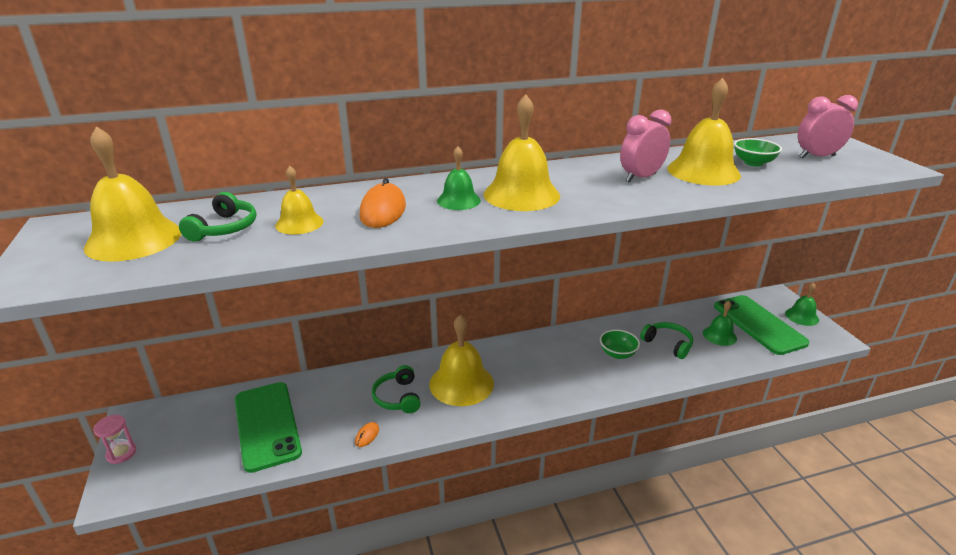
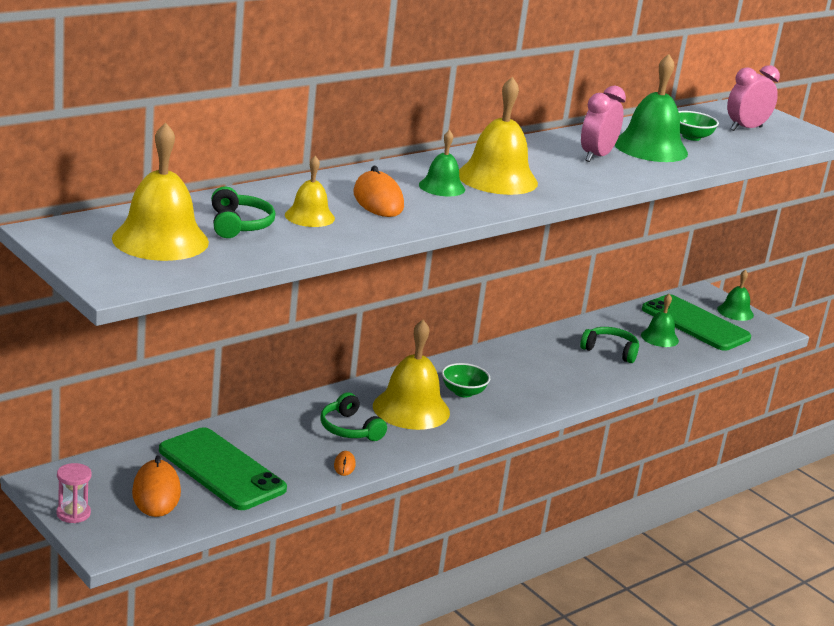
camera: 25 degrees left, 5 degrees down
(199, 441) = (156, 493): none -> orange mouse
(617, 354) = (562, 365): green bowl -> green bowl (463, 392)
(703, 171) = (650, 148): yellow bell -> green bell

